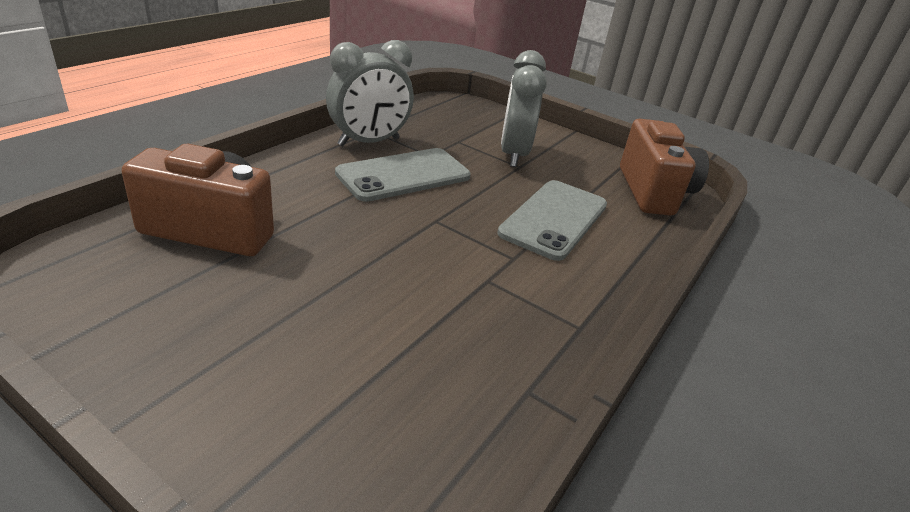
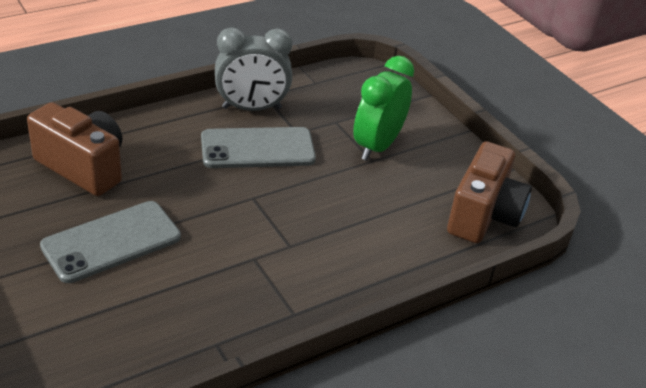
camera: 25 degrees right, 5 degrees up
(513, 154) = (377, 146): grey clock -> green clock
(554, 219) = (356, 220): grey phone -> grey phone (111, 242)

